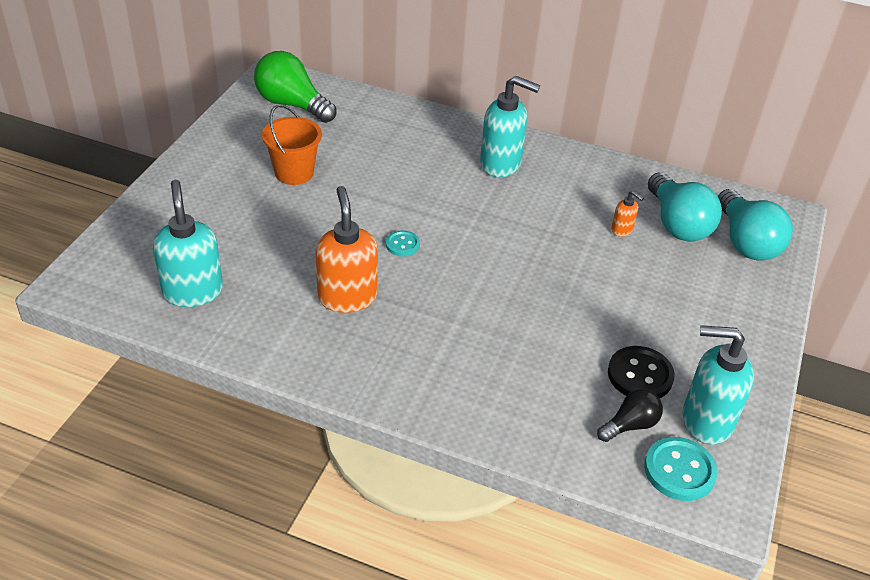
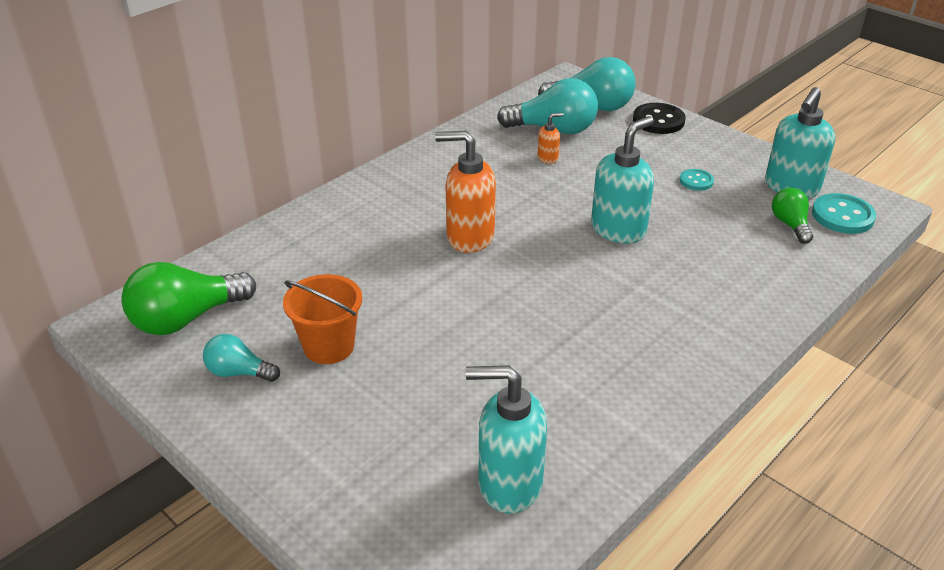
camera: 65 degrees left, 5 degrees down
(250, 142) = (239, 372): none -> turquoise light bulb
(347, 297) = (571, 352): orange soap dispenser -> orange soap dispenser (469, 237)
(402, 244) = (504, 292): turquoise button -> turquoise button (696, 181)
(501, 164) = (411, 196): turquoise soap dispenser -> turquoise soap dispenser (618, 229)
(630, 425) = (790, 225): black light bulb -> green light bulb
(640, 375) = (734, 203): black button -> black button (658, 120)

